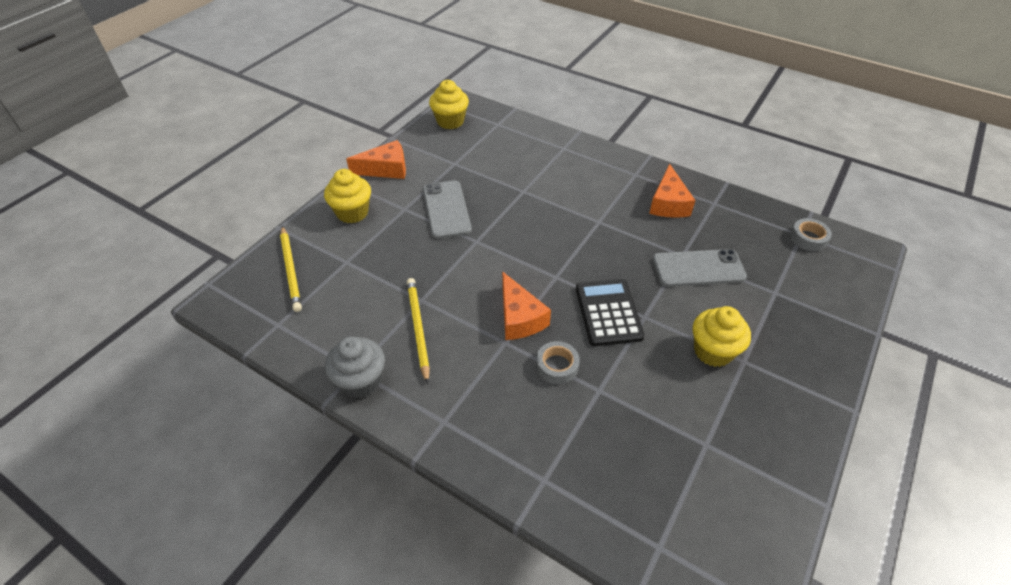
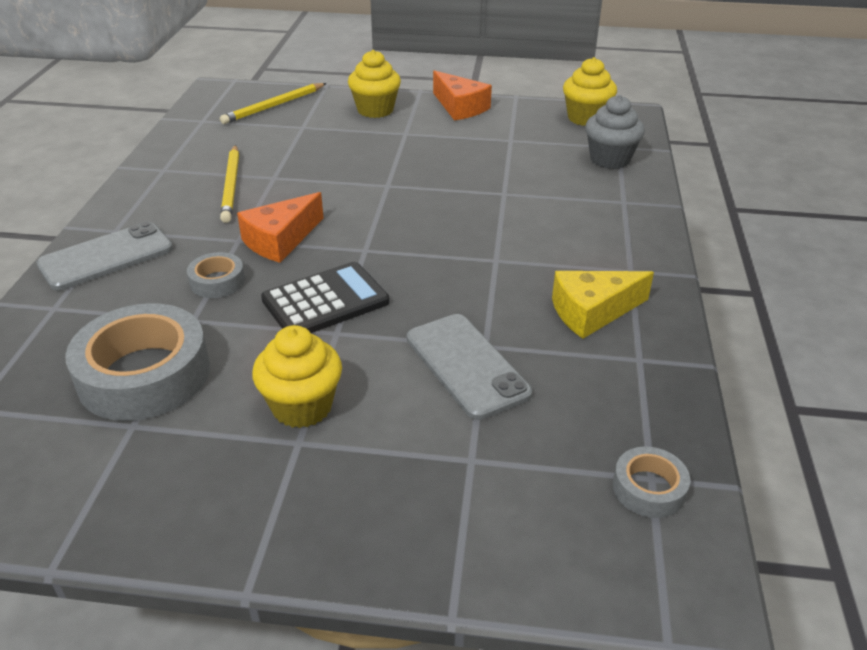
camera: 65 degrees right, 10 degrees down
(361, 381) = (150, 176): grey cupcake -> grey cupcake (610, 159)
(418, 329) = (231, 186): yellow pencil -> yellow pencil turned 120 degrees clockwise
(446, 209) = (425, 155): grey phone -> grey phone (106, 257)
(654, 429) = (144, 374): none -> grey tape
(668, 203) = (592, 312): orange cheese -> yellow cheese

